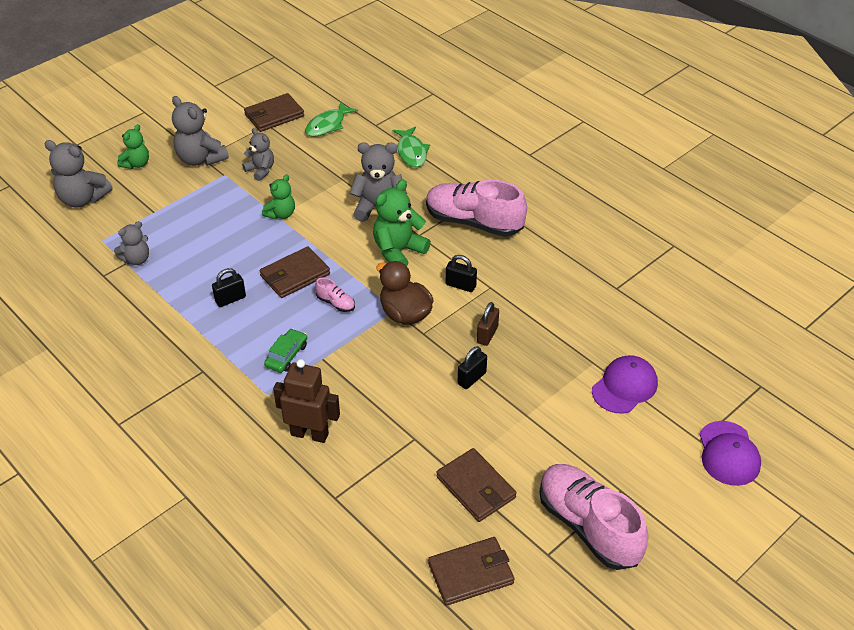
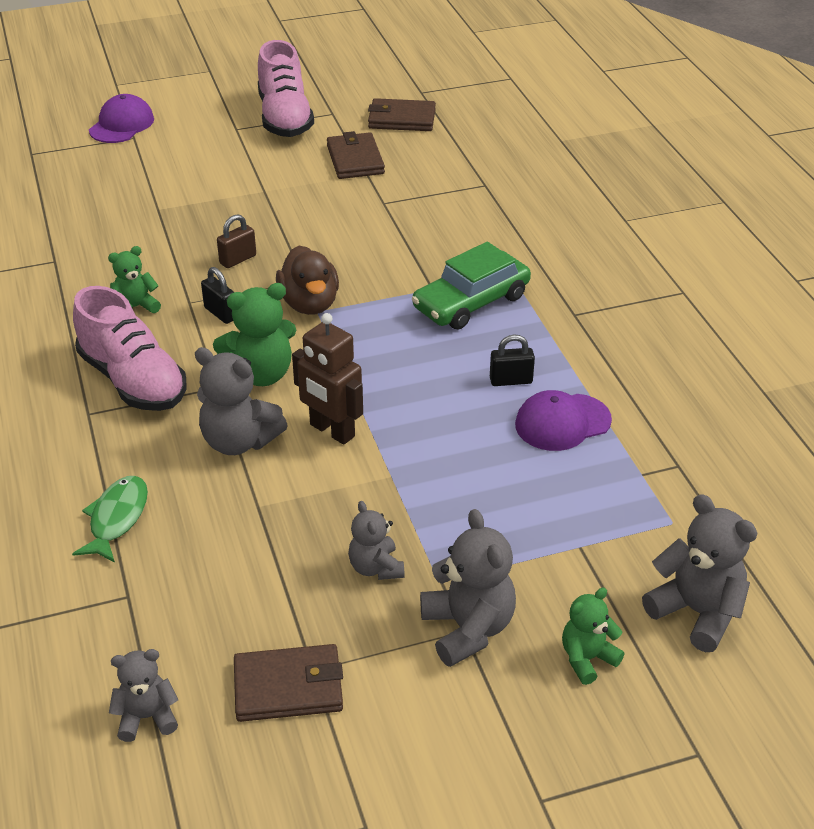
camera: 155 degrees left, 5 degrees down
(136, 259) = (624, 474): grey teddy bear -> grey teddy bear (147, 717)
(281, 214) = (385, 477): green teddy bear -> green teddy bear (135, 307)
(286, 355) = (471, 302): green car -> green car, size x1.88
(295, 275) = (413, 385): brown wallet -> none
(310, 434) = (483, 232): brown robot -> brown robot (331, 431)
(328, 125) = (207, 626): green fish -> none
(336, 303) = (382, 338): pink shoe -> none
(471, 378) = (289, 229): black padlock -> none
(624, 387) = (151, 185): purple cap -> purple cap (562, 422)

